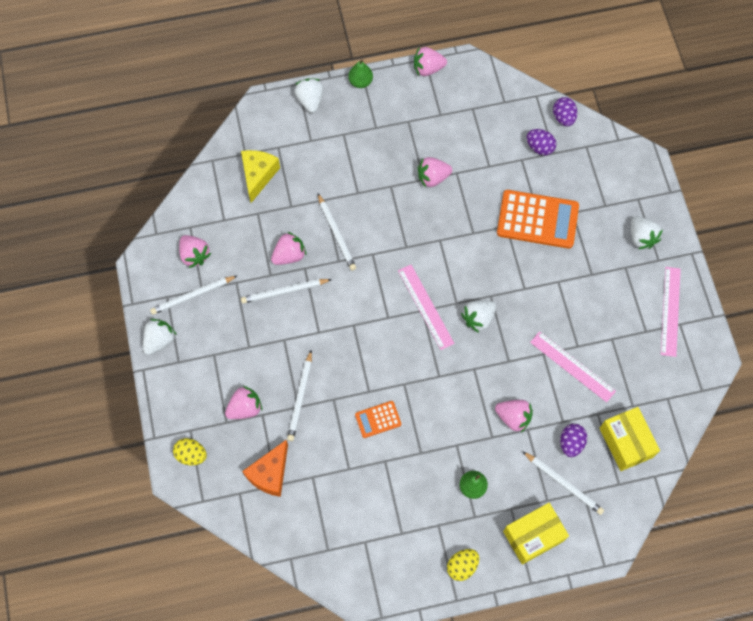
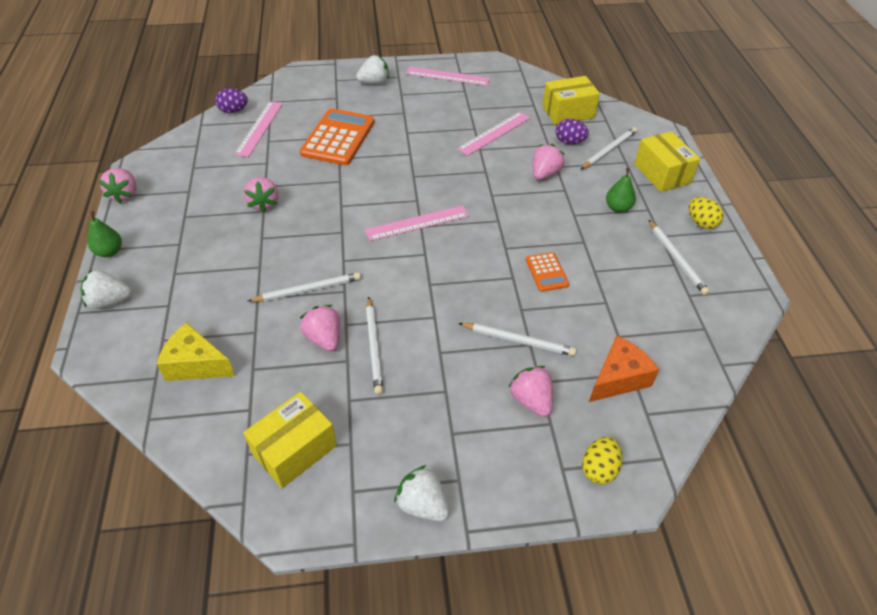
camera: 85 degrees left, 20 degrees down
(193, 296) = (359, 455): white pencil -> white pencil (677, 259)
(194, 255) = (294, 450): pink strawberry -> yellow box
(270, 473) = (618, 378): orange cheese -> orange cheese turned 75 degrees counterclockwise
(478, 318) = (437, 186): white strawberry -> none
(539, 147) = (259, 128): purple egg -> pink ruler

